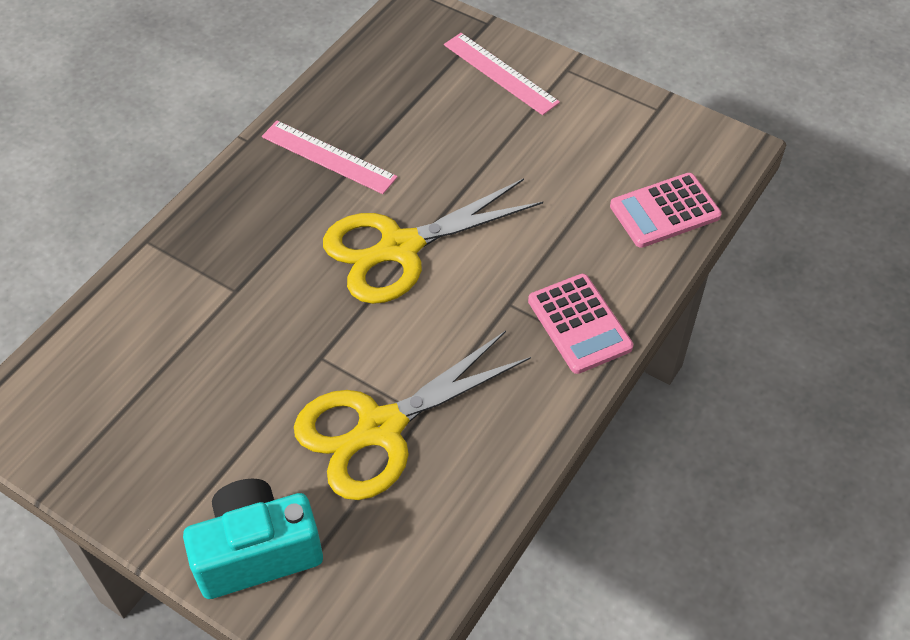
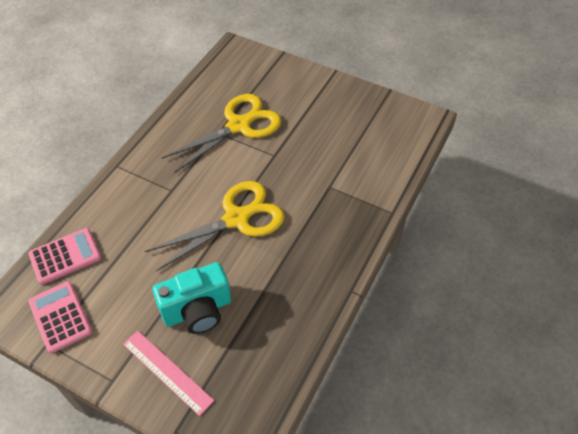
camera: 175 degrees right, 0 degrees up
(257, 552) = (287, 77): turquoise camera -> turquoise camera (197, 310)
(328, 157) = (292, 281): pink ruler -> none
(579, 324) = (132, 181): pink calculator -> pink calculator (60, 317)

